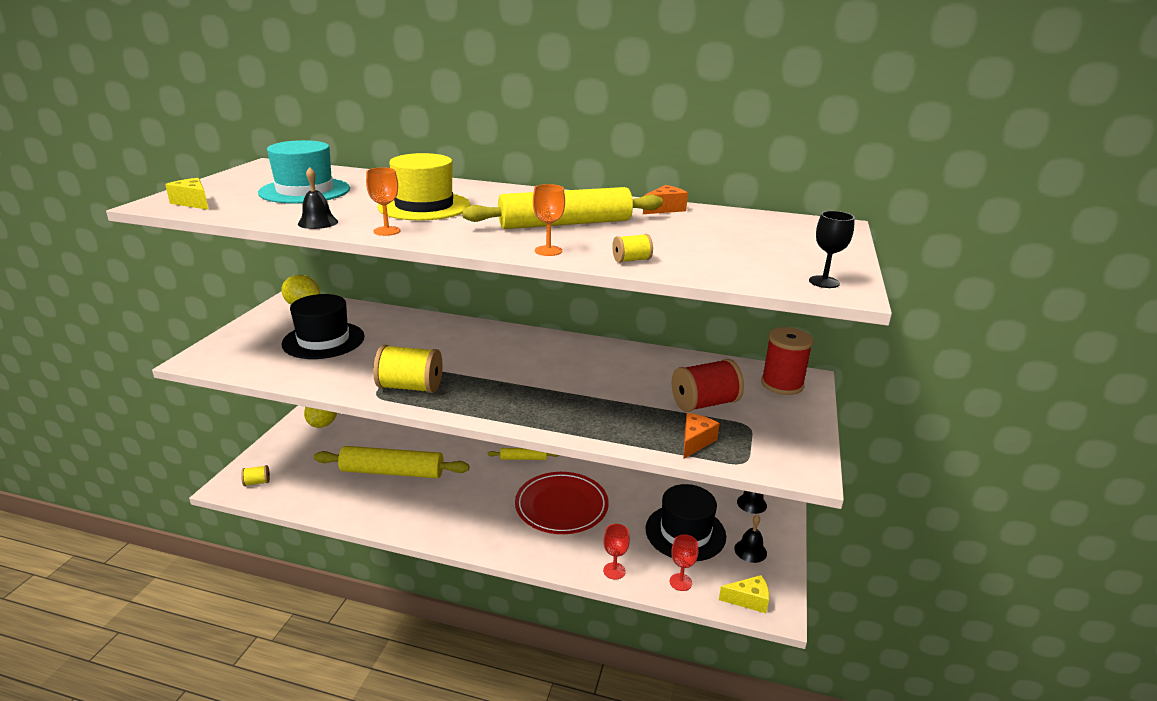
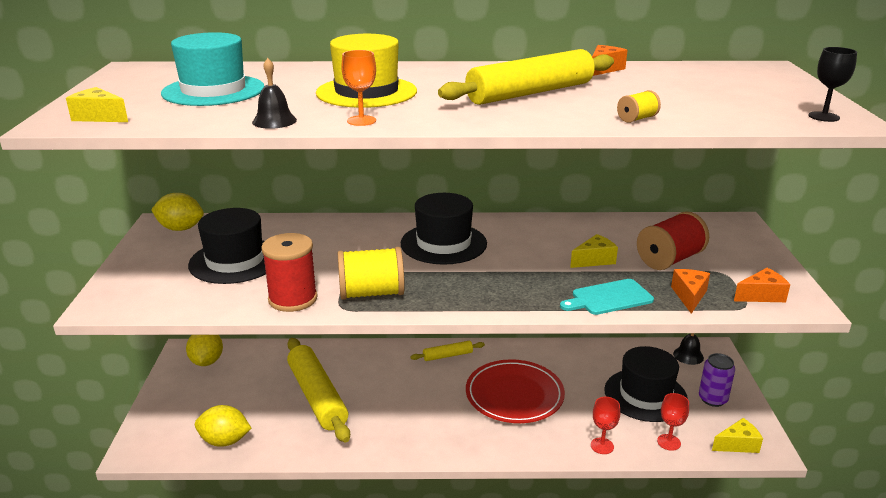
camera: 15 degrees left, 0 degrees up
(257, 482) = (169, 439): yellow spool -> none
(298, 494) = (225, 441): none -> yellow lemon
(392, 472) = (317, 396): yellow rolling pin -> yellow rolling pin turned 75 degrees clockwise
(506, 353) = (443, 243): none -> black hat
(548, 251) = (549, 120): orange goblet -> none
(616, 429) = (609, 298): none -> turquoise cutting board
(631, 391) = (594, 260): none -> yellow cheese
(750, 550) = (712, 399): black bell -> purple can
(769, 455) = (761, 295): none -> orange cheese
(782, 384) = (722, 230): red spool -> red spool (293, 299)

